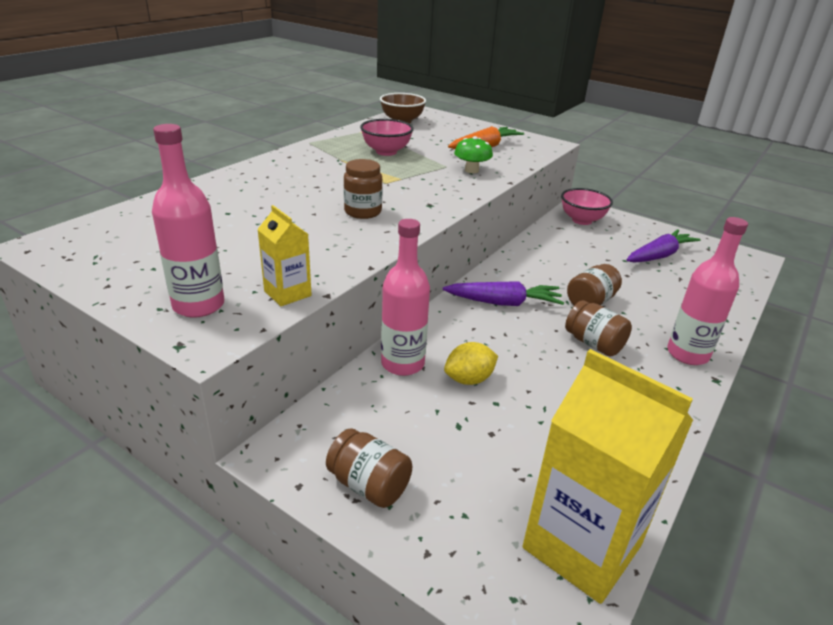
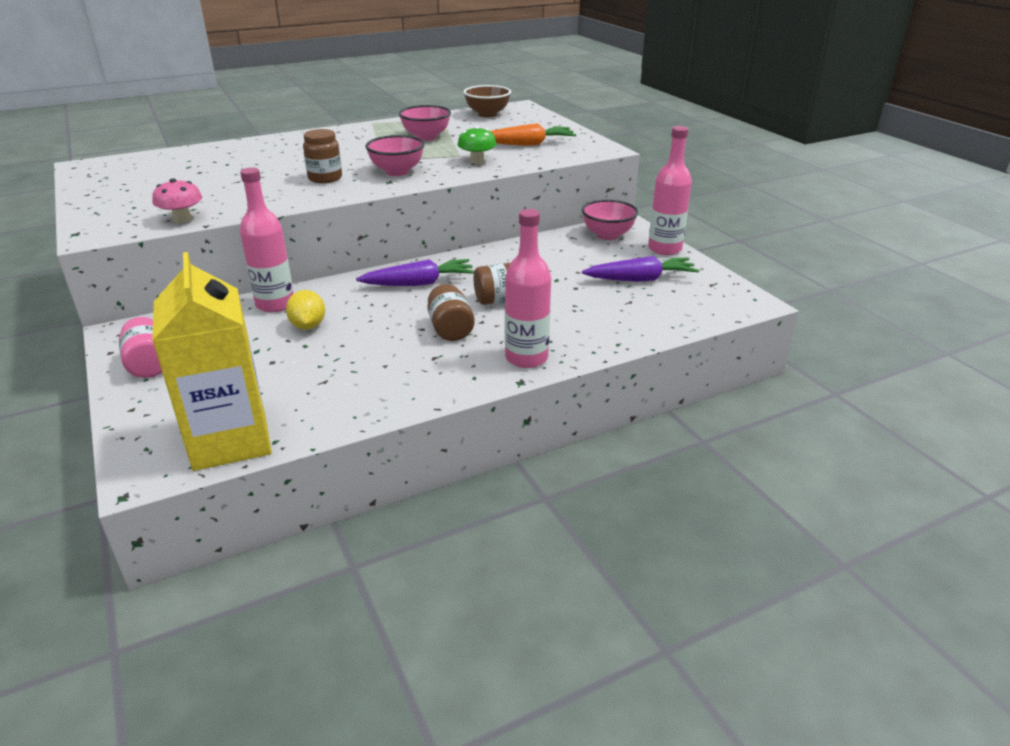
camera: 30 degrees right, 0 degrees up
(198, 305) = (119, 215): pink bottle -> pink bottle (664, 249)
(287, 293) = (182, 219): yellow carton -> pink mushroom
(369, 485) = (149, 365): brown jar -> pink jar
(420, 193) = (397, 172): none -> pink bowl
(469, 379) = (308, 326): yellow lemon -> yellow lemon turned 75 degrees clockwise
(504, 303) = (419, 283): purple carrot -> purple carrot turned 45 degrees counterclockwise

